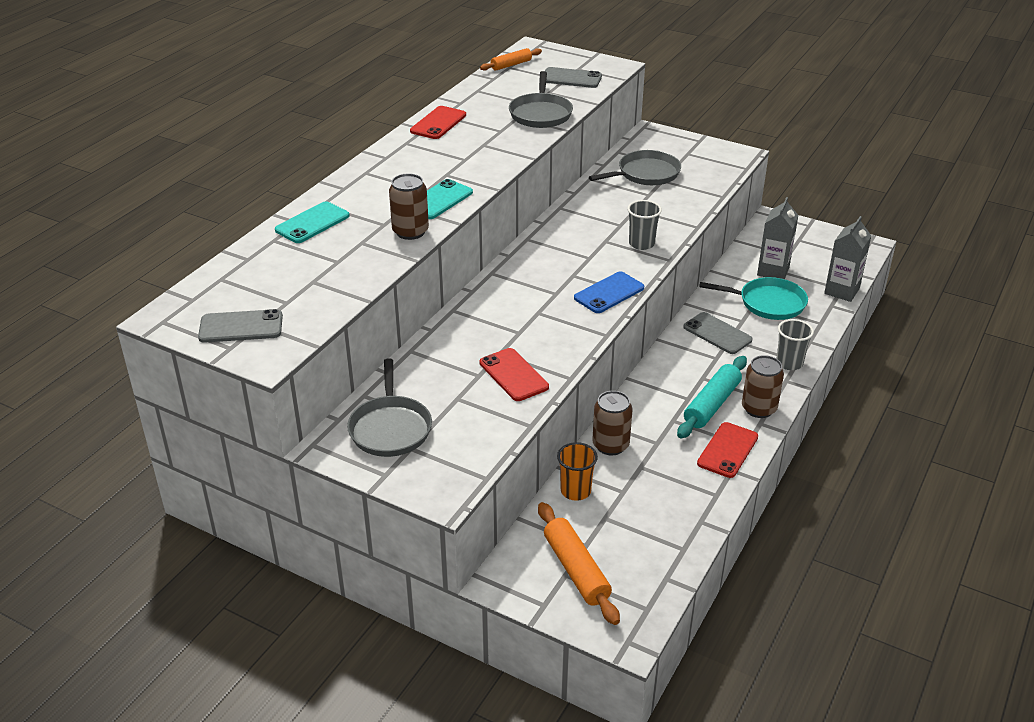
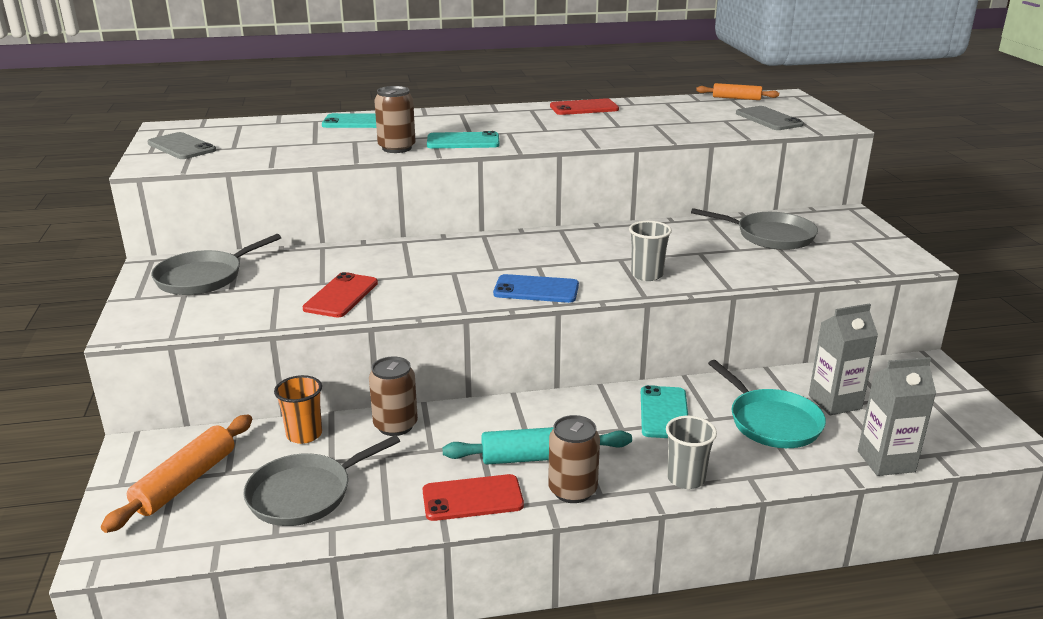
camera: 50 degrees right, 10 degrees down
(540, 114) = (679, 128): grey pan -> grey pan (304, 494)
(717, 333) = (664, 413): grey phone -> turquoise phone

